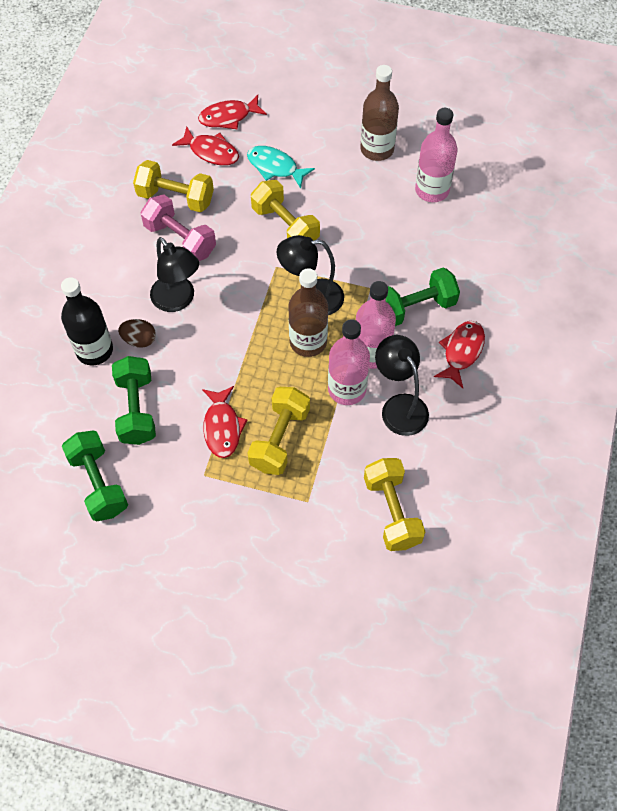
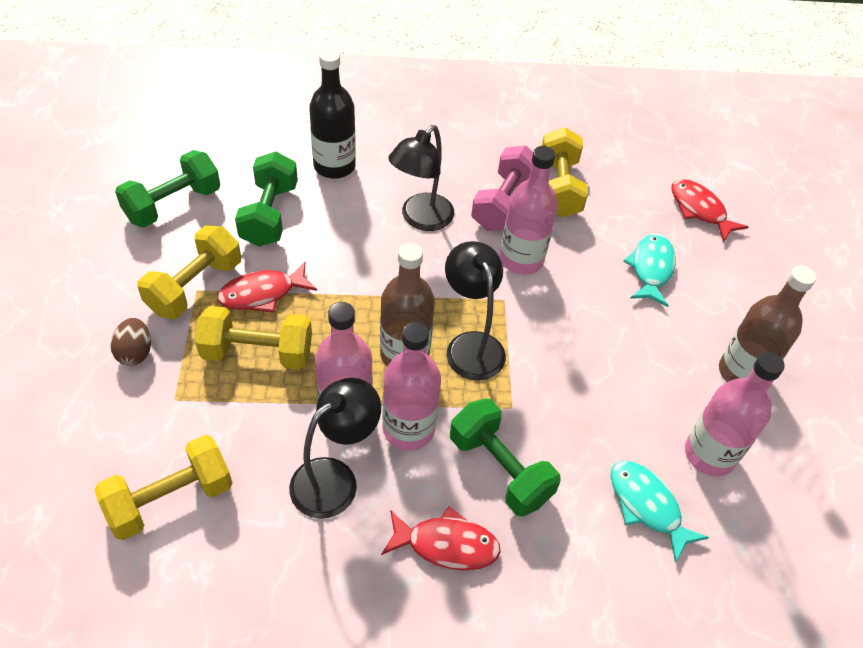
camera: 70 degrees right, 10 degrees down
(136, 409) = (269, 215): green dumbbell -> green dumbbell turned 60 degrees counterclockwise
(139, 340) = (358, 198): brown egg -> brown egg (135, 352)
(211, 152) = (640, 205): red fish -> none
(241, 244) = (521, 259): none -> pink bottle
(285, 226) = (567, 296): yellow dumbbell -> yellow dumbbell (195, 287)
(459, 236) = (647, 506): none -> turquoise fish

